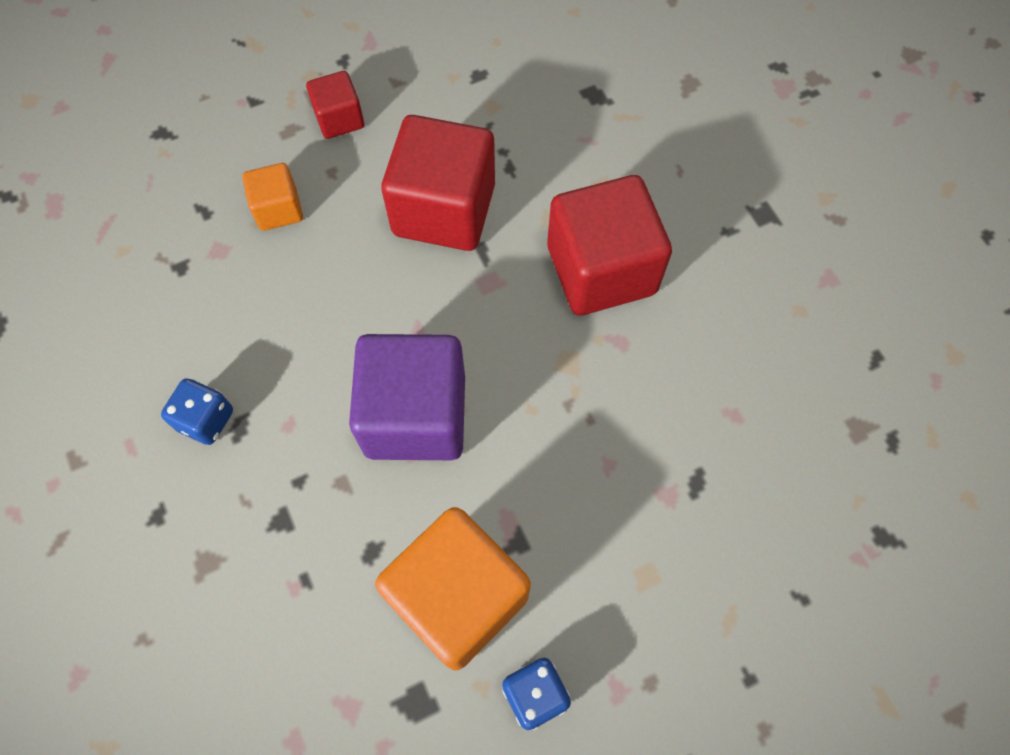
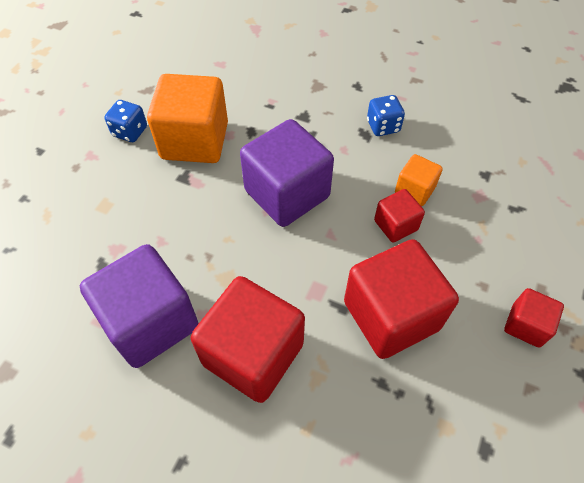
camera: 140 degrees right, 10 degrees down
(278, 209) = (481, 239): orange cube -> orange cube (414, 190)
(341, 286) = (395, 225): none -> red cube
(680, 373) = (151, 322): none -> purple cube

